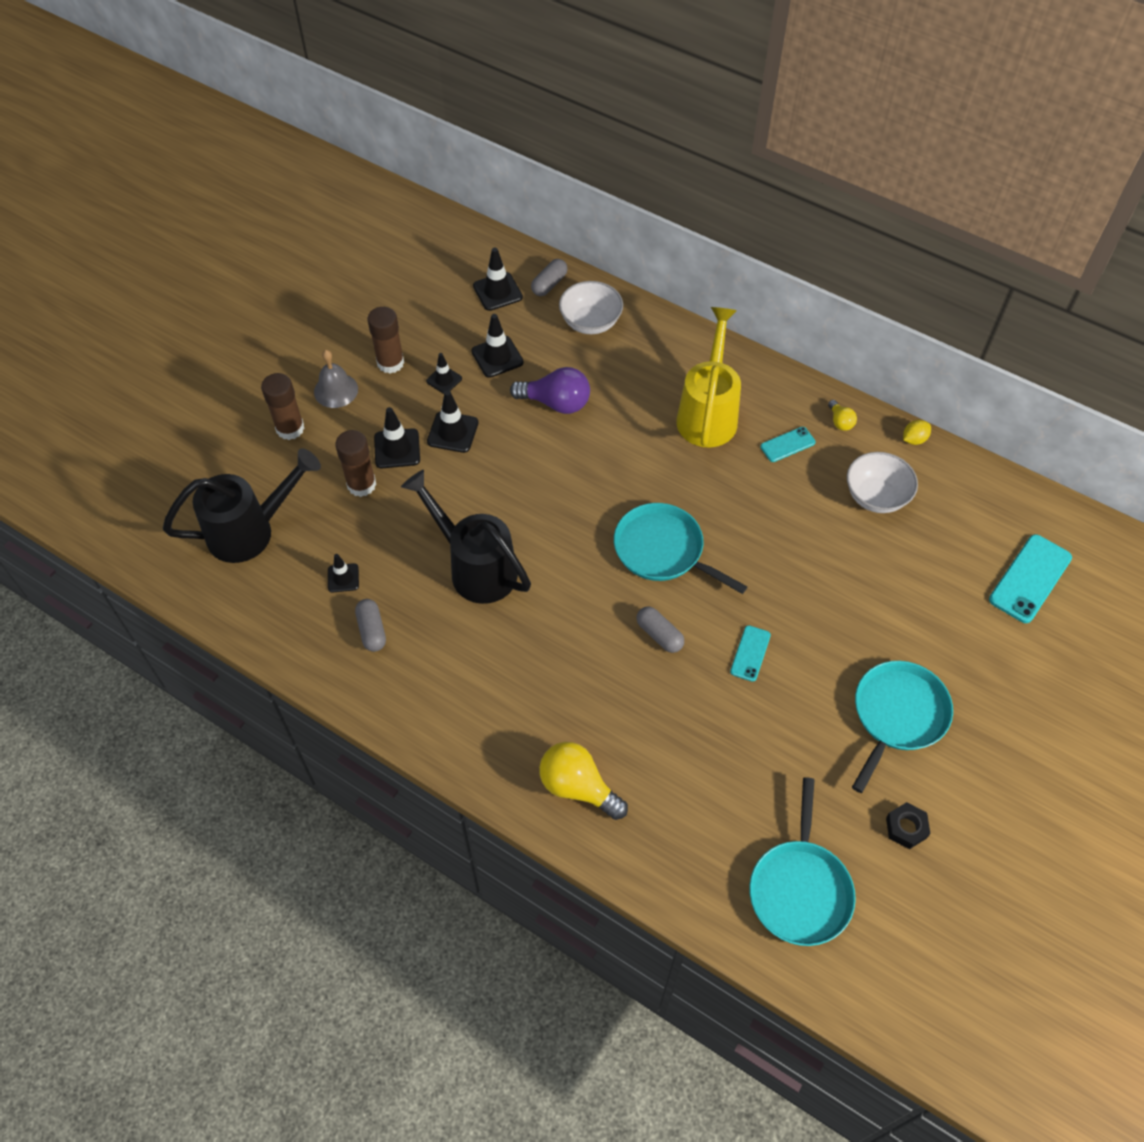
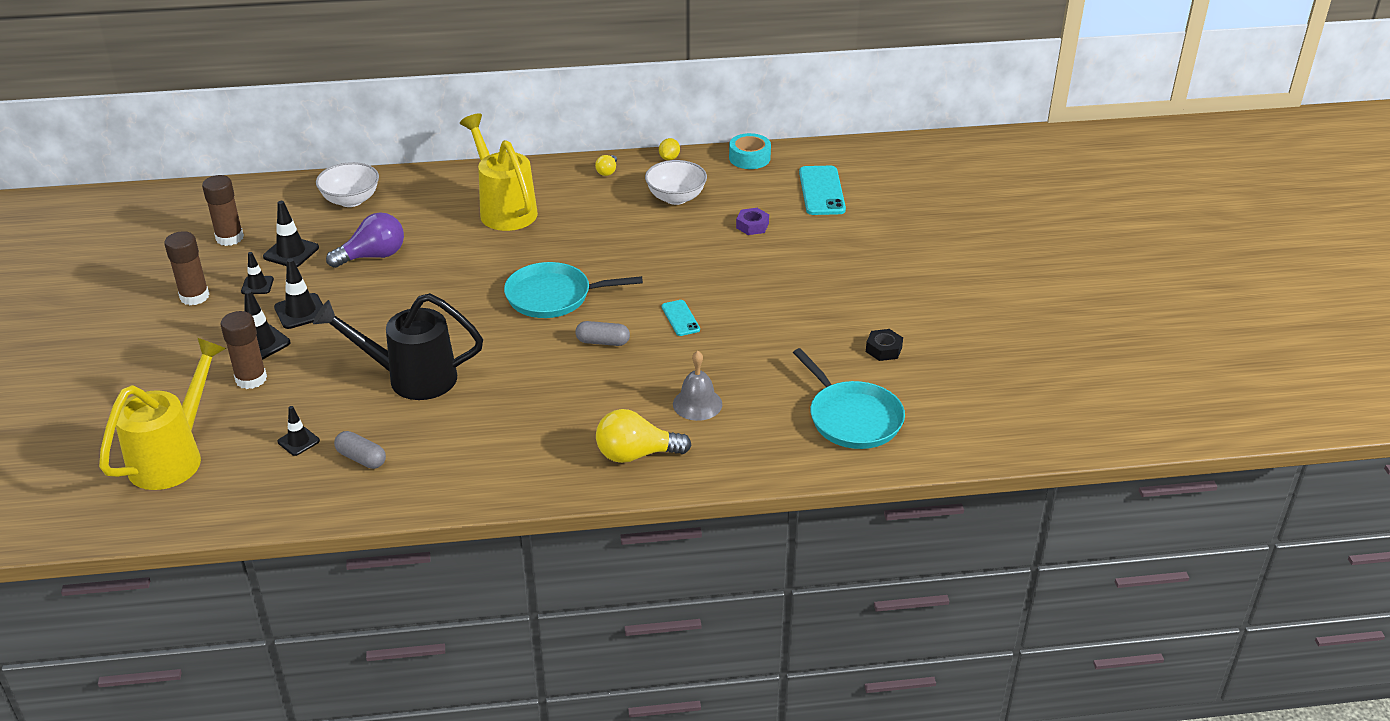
camera: 40 degrees left, 20 degrees down
(251, 531) = (174, 456): black watering can -> yellow watering can
(290, 428) = (140, 377): brown glue stick -> brown glue stick (229, 238)
(336, 390) = (159, 335): grey bell -> grey bell (697, 404)
(497, 292) = (248, 216): black traffic cone -> none
(549, 284) = (290, 193): grey capsule -> none
(787, 444) = (583, 199): turquoise phone -> none
(840, 421) = (607, 171): yellow light bulb -> yellow light bulb turned 75 degrees clockwise
(897, 715) = (815, 298): turquoise pan -> none
(918, 580) = (752, 226): none -> purple nut
(994, 487) = (749, 158): none -> turquoise tape

